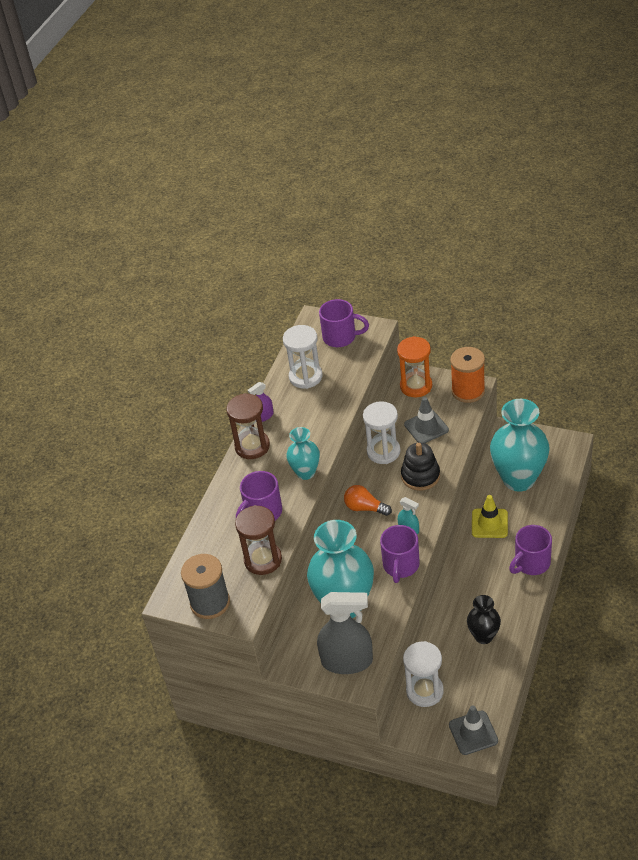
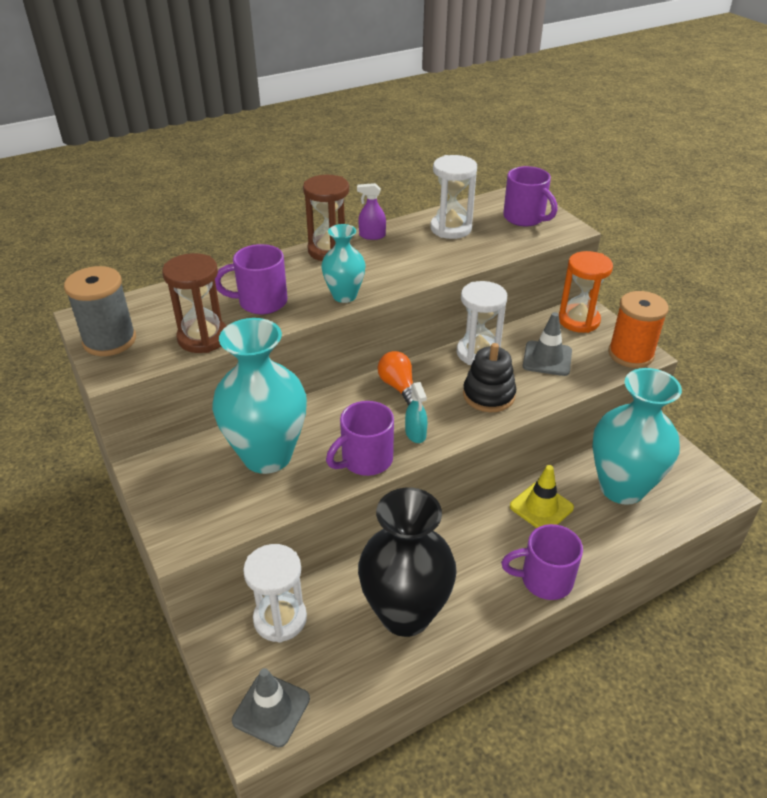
camera: 35 degrees right, 5 degrees down
(347, 661) = (197, 508): grey spray bottle -> none
(483, 636) = (405, 614): black vase -> black vase, size x1.91

